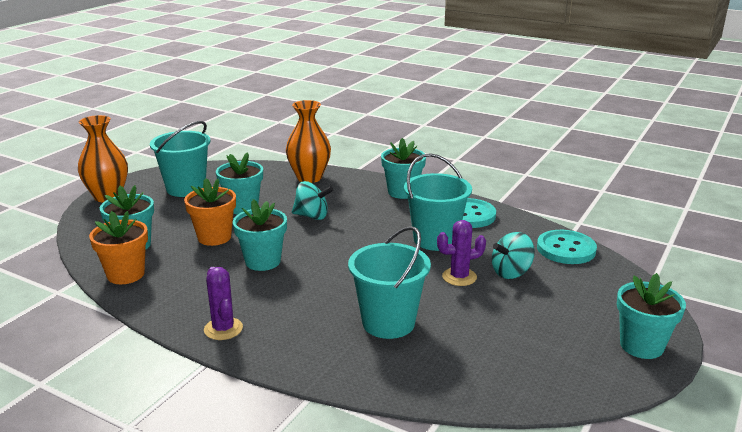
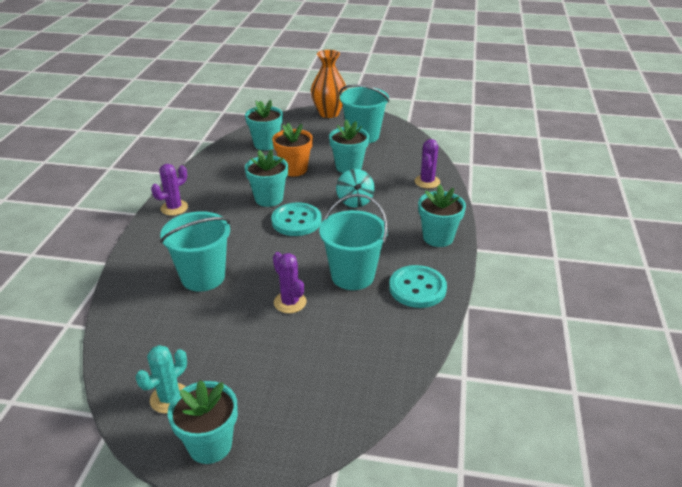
camera: 70 degrees right, 10 degrees up
(126, 274) = (227, 154): orange flower pot -> none
(309, 178) = (427, 182): orange vase -> purple cactus
(511, 272) = (313, 334): turquoise spinning top -> none
(566, 249) = (384, 369): turquoise button -> turquoise button (296, 221)
(578, 364) = (169, 398): none -> turquoise cactus

